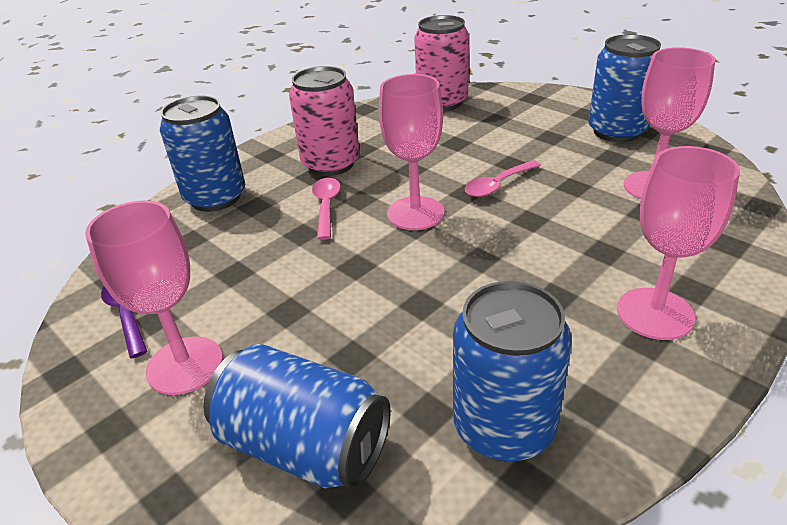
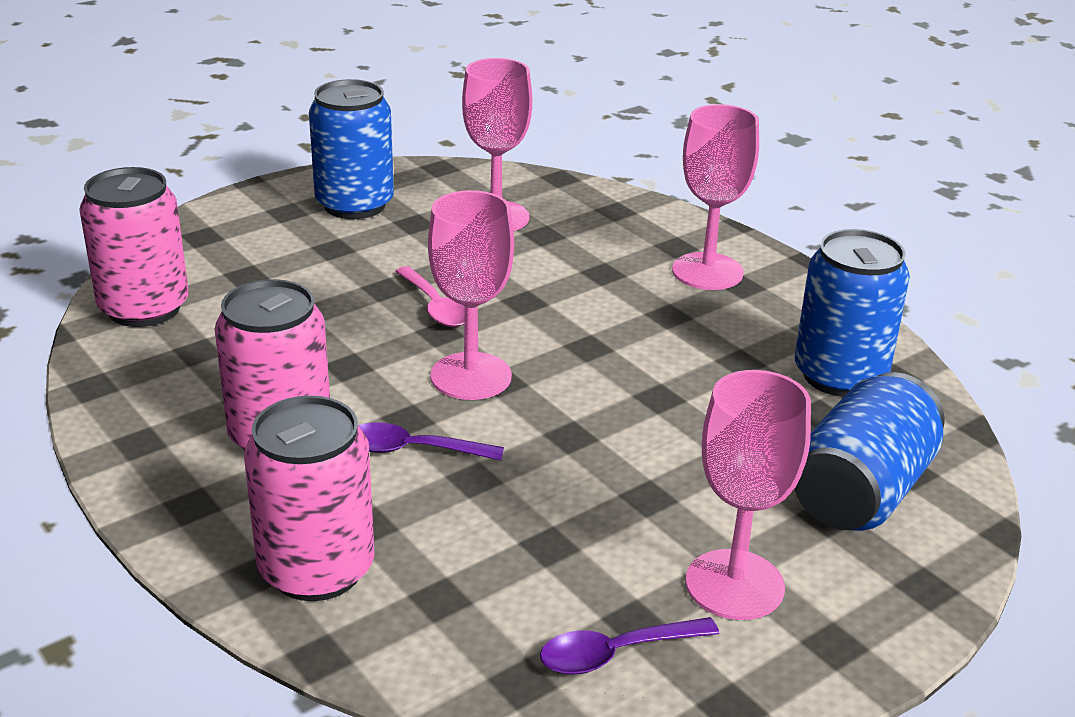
camera: 85 degrees left, 5 degrees down
(215, 197) = (316, 569): blue can -> pink can
(326, 206) = (413, 450): pink spoon -> purple spoon

